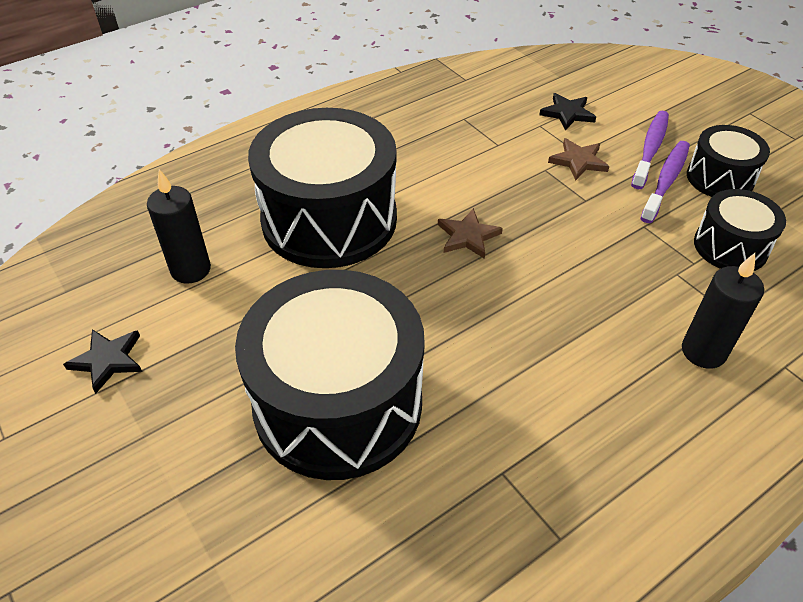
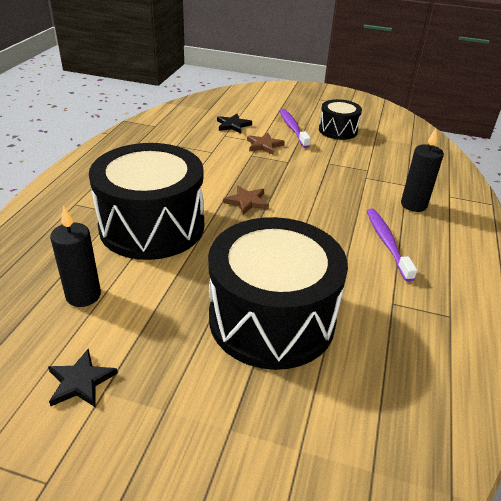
camera: 40 degrees left, 10 degrees down
(666, 181) = (316, 140): purple toothbrush -> purple toothbrush (387, 243)
(730, 247) = (374, 157): black drum -> none

